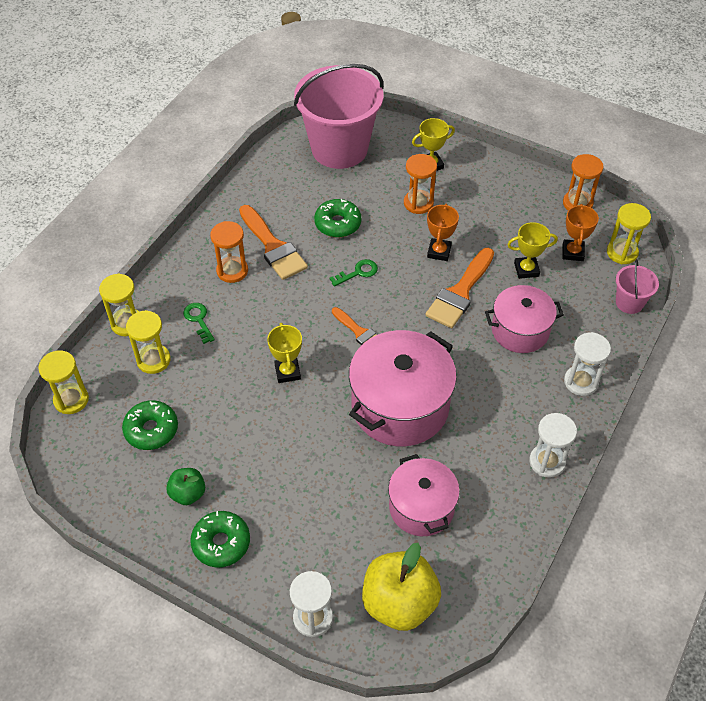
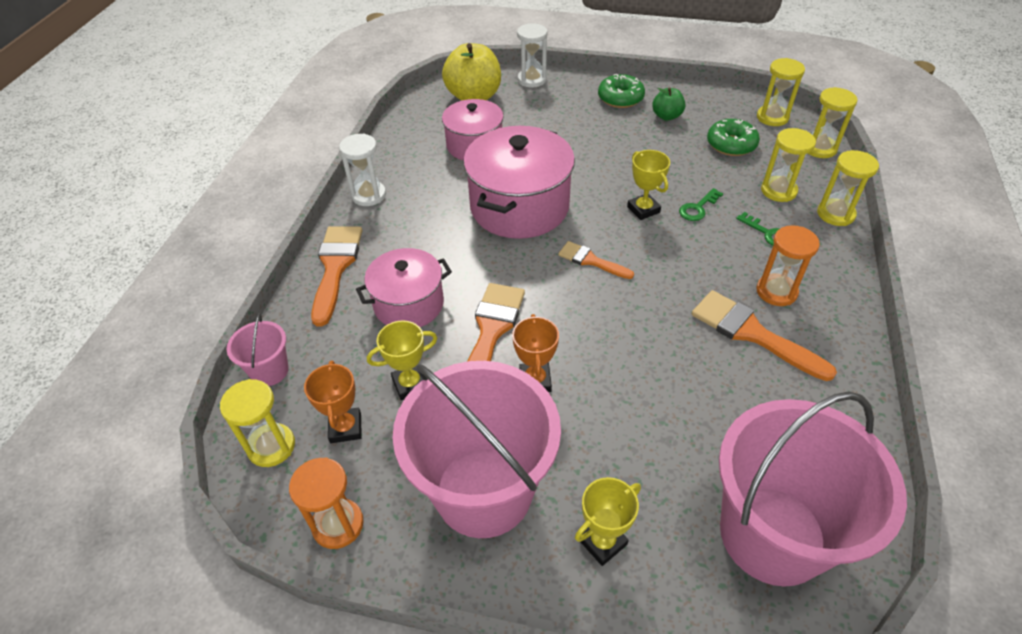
camera: 165 degrees right, 5 degrees down
(78, 457) = (772, 117): none -> yellow hourglass
(337, 224) = (691, 388): green donut -> none
(358, 272) = (627, 326): green key -> green key (698, 208)
(418, 203) = (593, 454): orange hourglass -> none
(490, 200) = (483, 491): none -> pink bucket
(581, 382) = (335, 267): white hourglass -> orange brush

